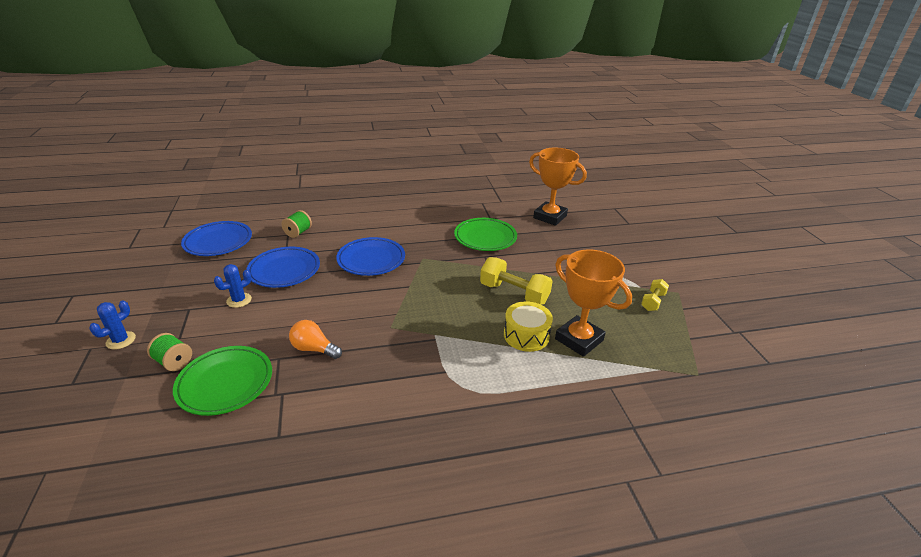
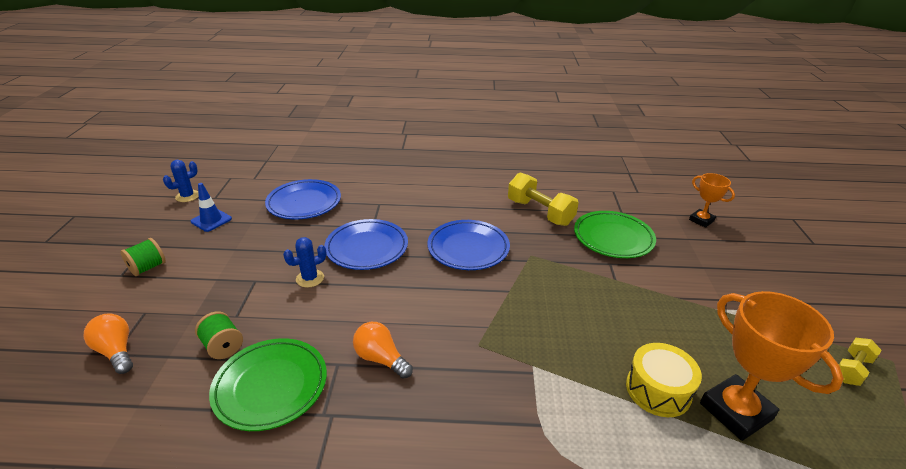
camera: 15 degrees right, 0 degrees up
(73, 381) = (116, 351): none -> orange light bulb
(121, 340) = (177, 308): blue cactus -> blue cactus (187, 196)
(132, 266) = (211, 220): none -> blue traffic cone
(298, 232) = (391, 203): green spool -> green spool (148, 268)
(514, 293) = (645, 323): yellow dumbbell -> yellow dumbbell (540, 212)
(550, 217) = (701, 220): orange trophy -> orange trophy, size x0.55

